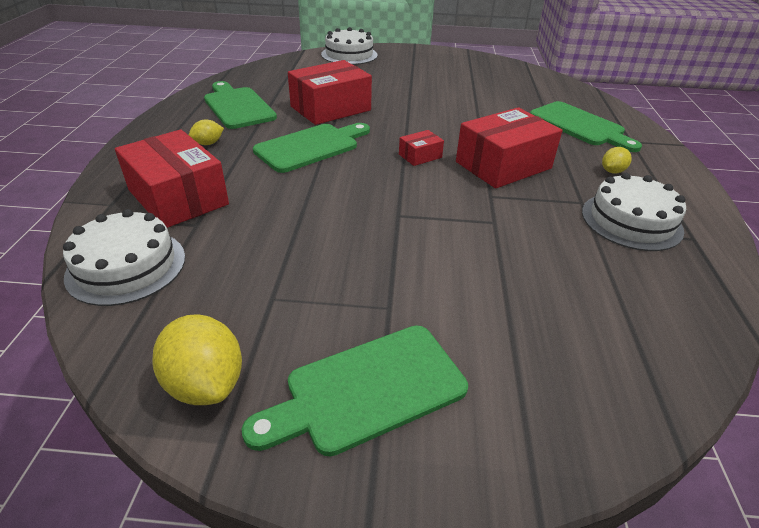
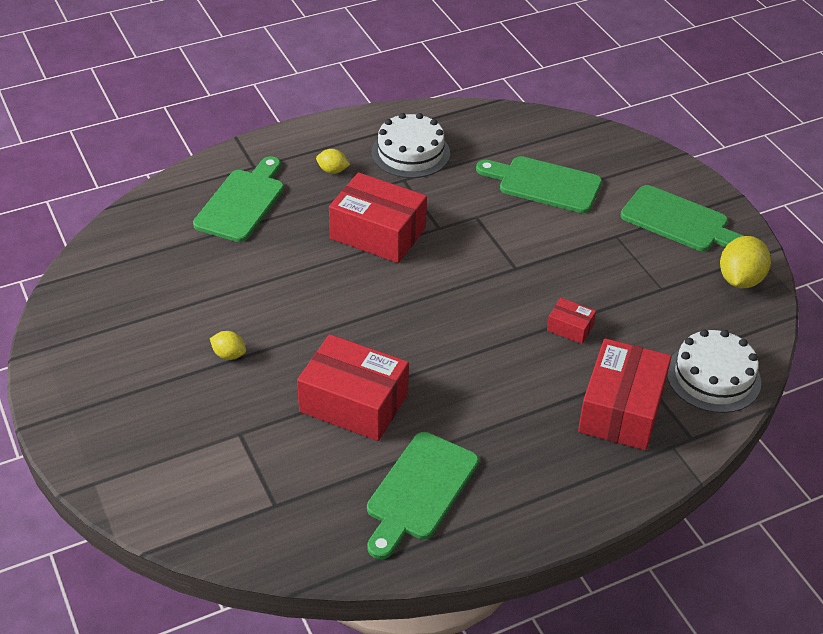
camera: 120 degrees left, 5 degrees up
(208, 143) = (523, 455): yellow lemon -> yellow lemon (229, 355)
(311, 147) = (457, 372): green cutting board -> green cutting board (544, 184)
(349, 55) = (138, 480): white cake -> none
(420, 156) = (407, 289): red box -> red box (570, 328)

